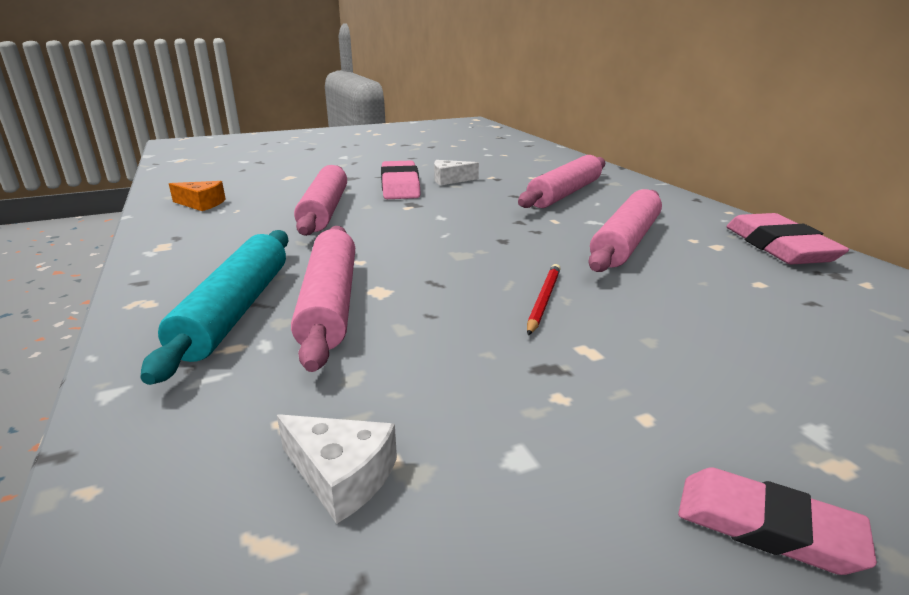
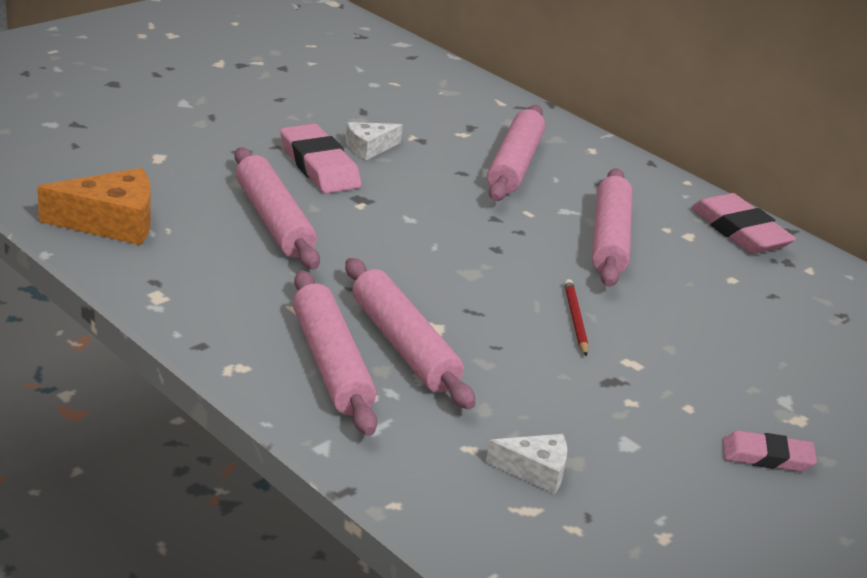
camera: 25 degrees left, 5 degrees up
(201, 204) = (111, 223): orange cheese -> orange cheese, size x1.70
(236, 310) = (331, 364): turquoise rolling pin -> pink rolling pin

